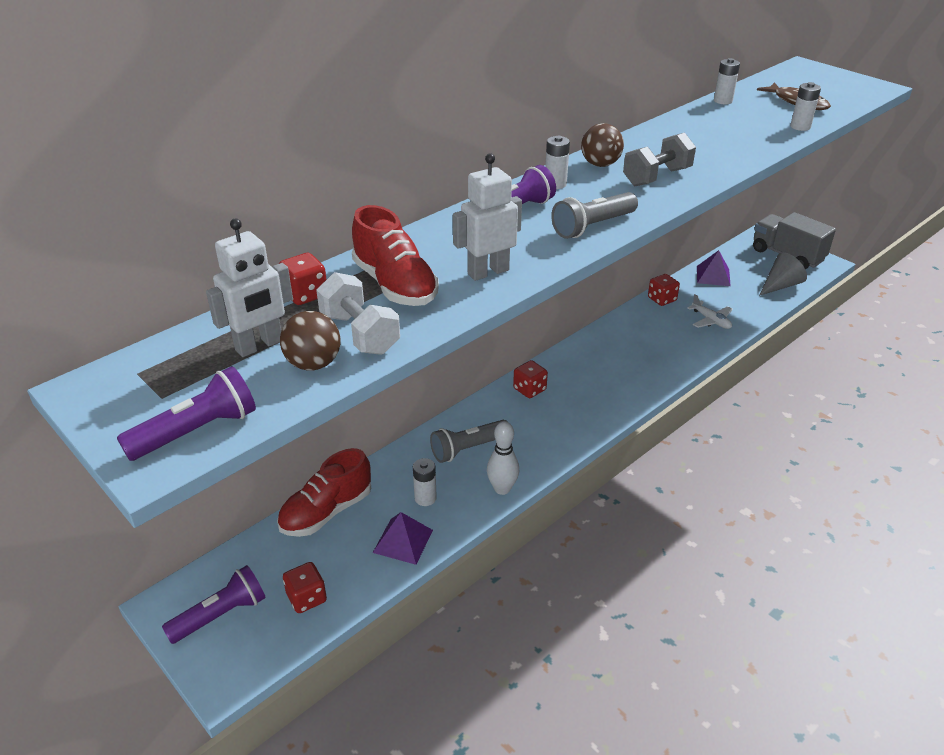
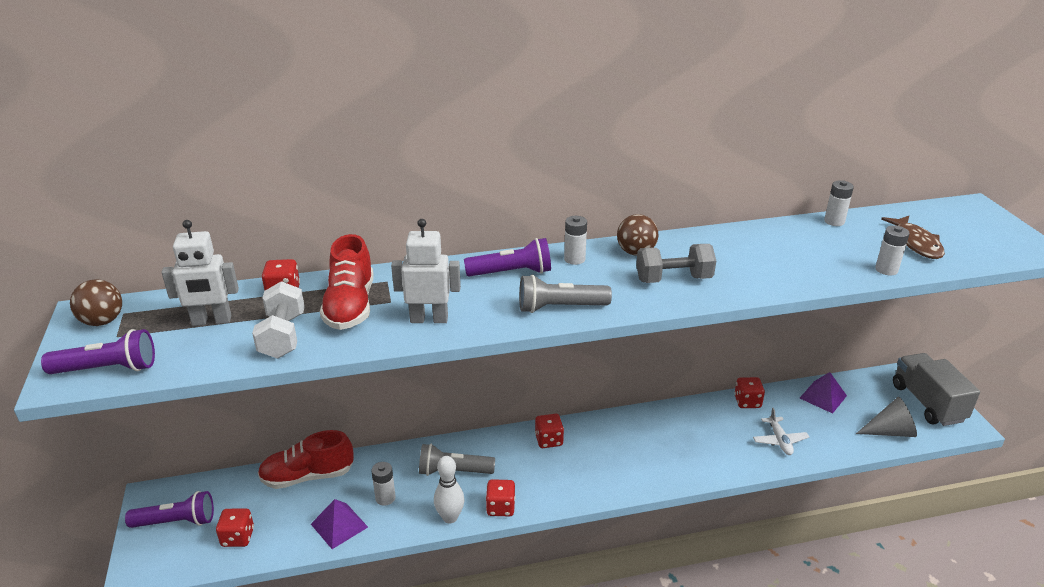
camera: 30 degrees right, 5 degrees down
(313, 364) = (227, 348): brown ball -> brown ball (102, 321)
(539, 461) = (500, 507): none -> red dice

